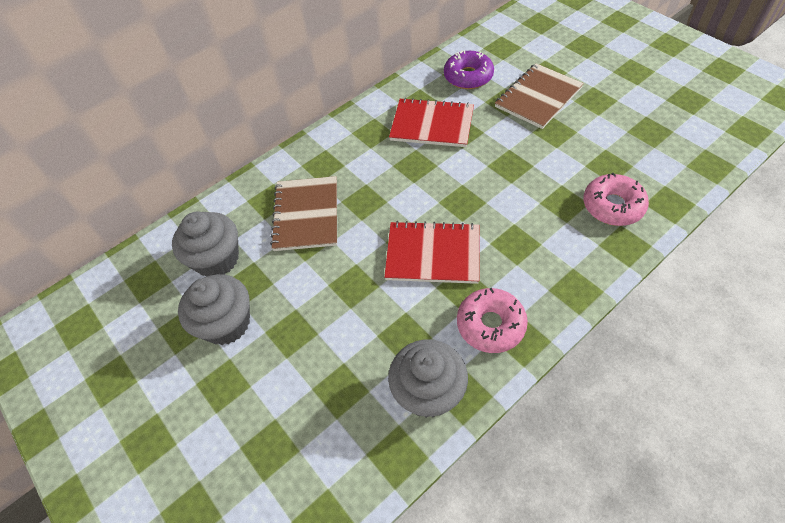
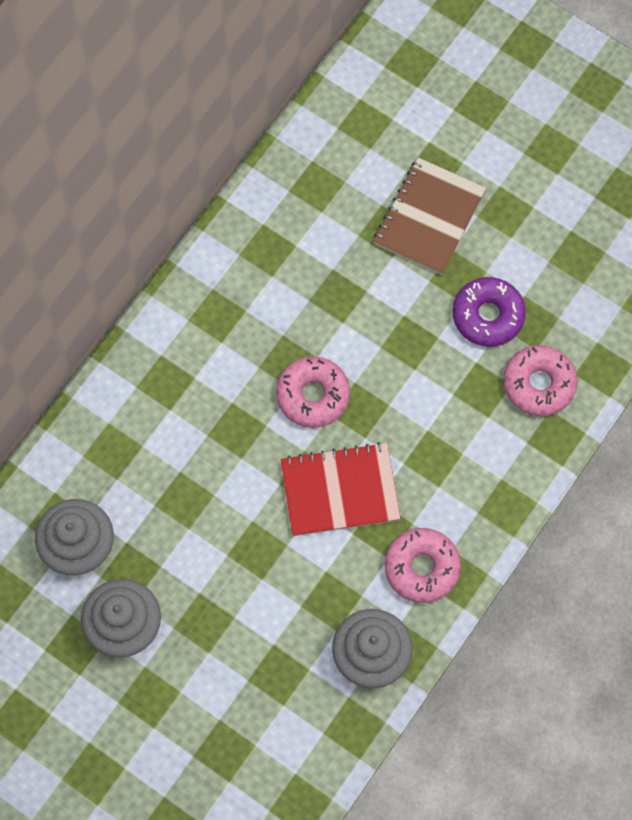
camera: 20 degrees left, 15 degrees up
(306, 215) = (169, 463): brown notebook -> none
(428, 188) = (313, 395): none -> pink donut
(432, 125) = (295, 289): red notebook -> none
(468, 77) = (327, 191): purple donut -> purple donut (488, 316)

